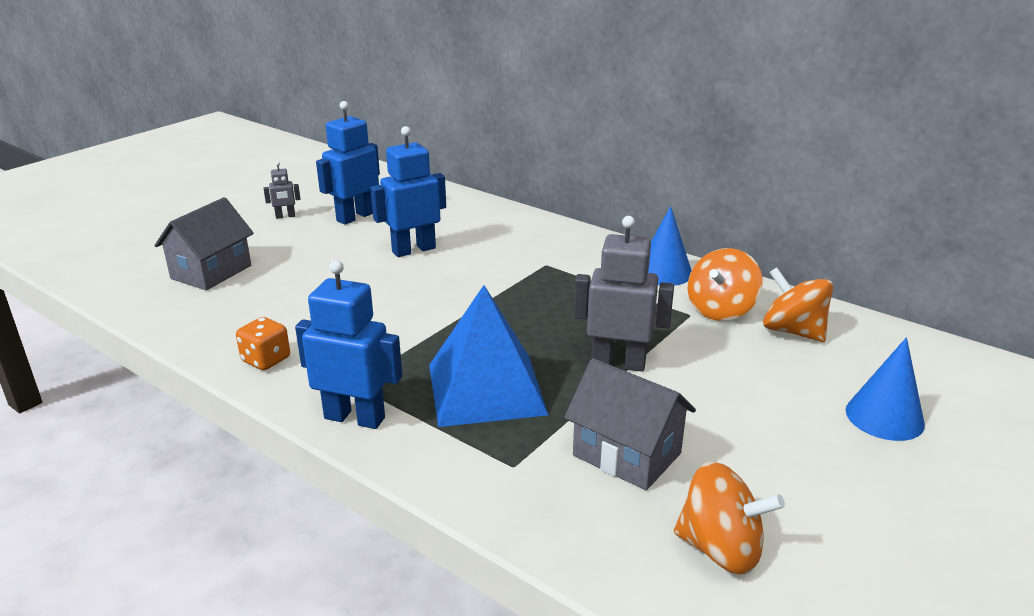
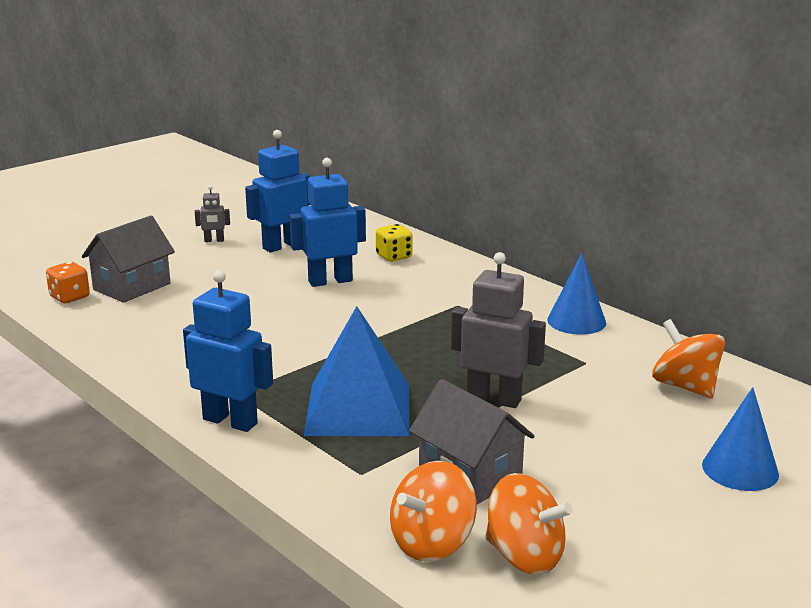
camera: 10 degrees right, 5 degrees down
(266, 360) = (163, 367): orange dice -> orange dice (69, 297)
(468, 220) = (394, 257): none -> yellow dice
(720, 310) = (619, 361): orange spinning top -> orange spinning top (432, 543)

